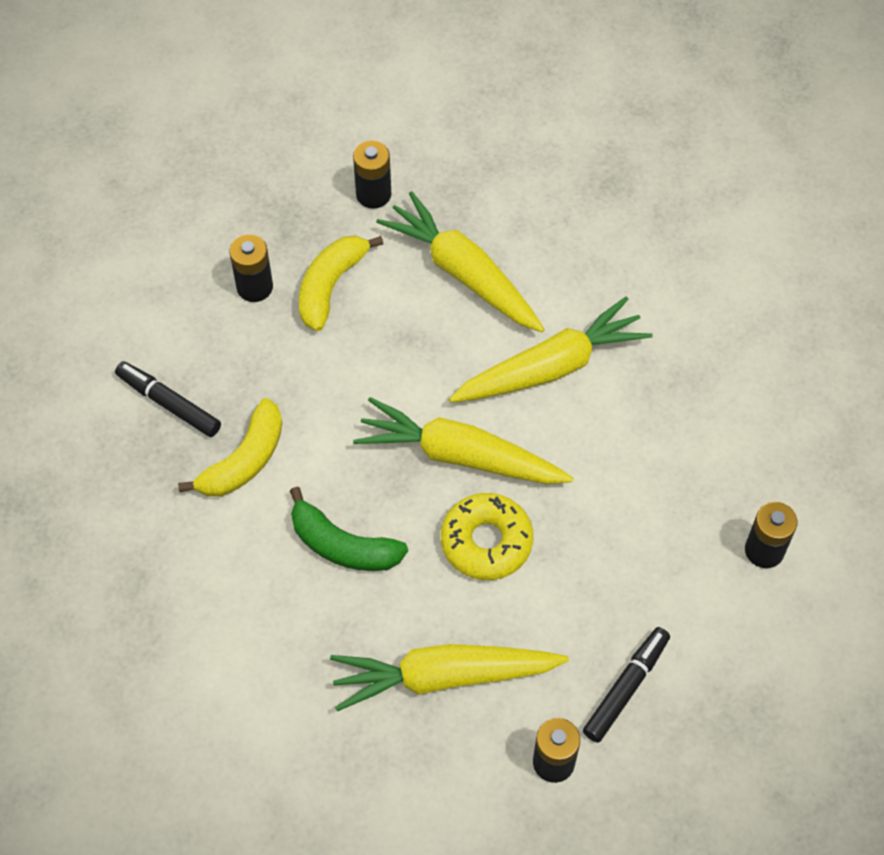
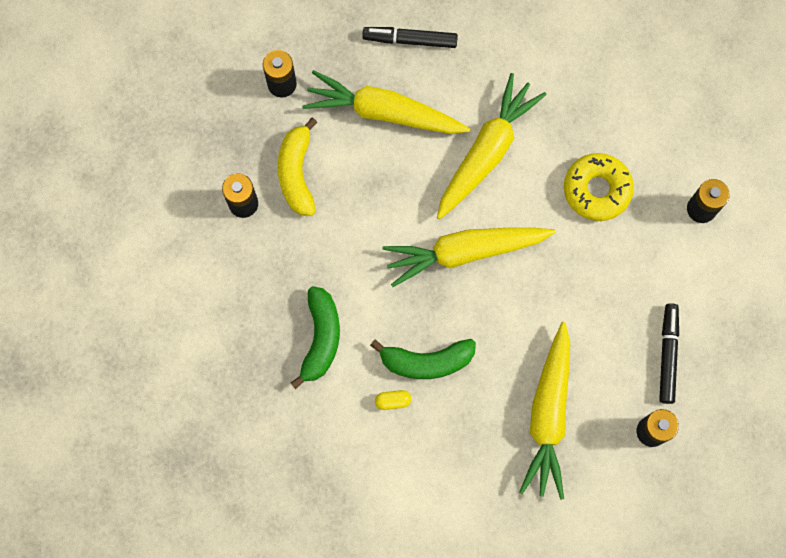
camera: 30 degrees left, 15 degrees up
(169, 404) = (241, 326): black marker -> black marker (410, 40)
(244, 460) = (320, 338): yellow banana -> green banana
(278, 566) = (393, 401): none -> yellow capsule
(443, 677) = (548, 415): yellow carrot -> yellow carrot turned 45 degrees counterclockwise
(486, 542) = (519, 305): yellow donut -> yellow donut (597, 190)

